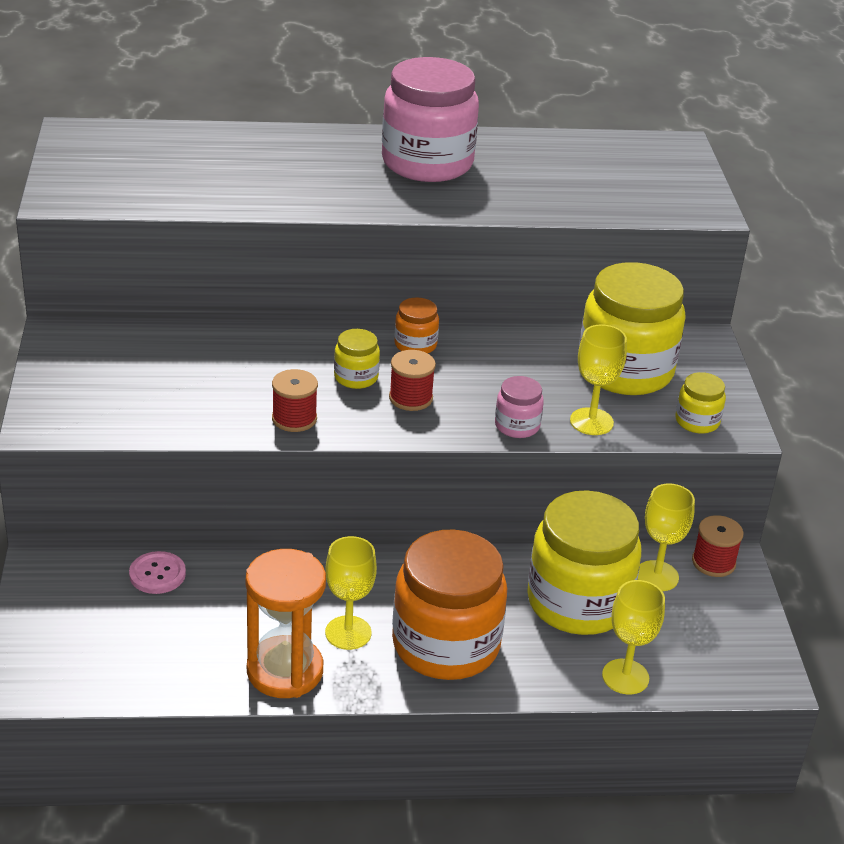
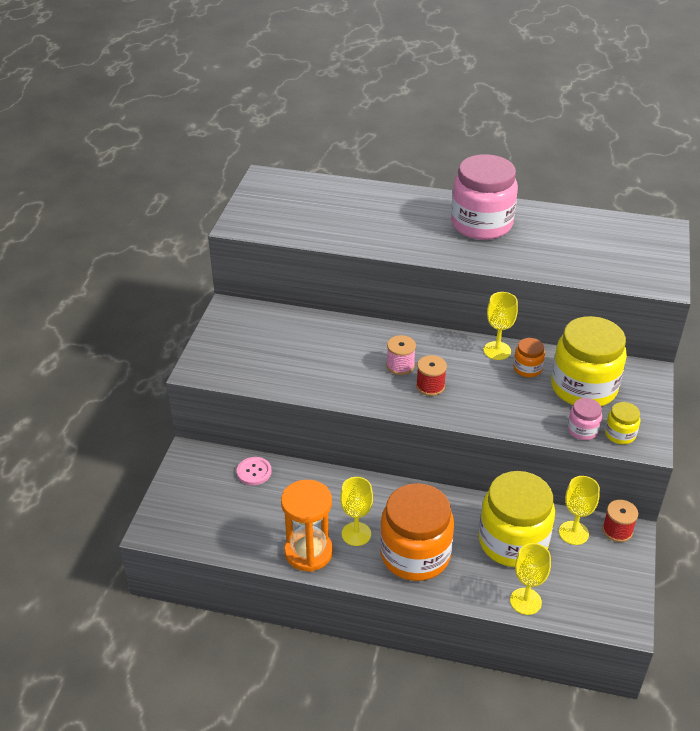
camera: 20 degrees right, 5 degrees up
(294, 418) = (350, 389): red spool -> none
(356, 377) = (400, 365): yellow jar -> pink spool
(415, 345) = (447, 347): orange jar -> orange jar (527, 368)
(517, 426) = (493, 417): pink jar -> pink jar (582, 430)
(591, 421) = (545, 422): yellow goblet -> yellow goblet (497, 351)

